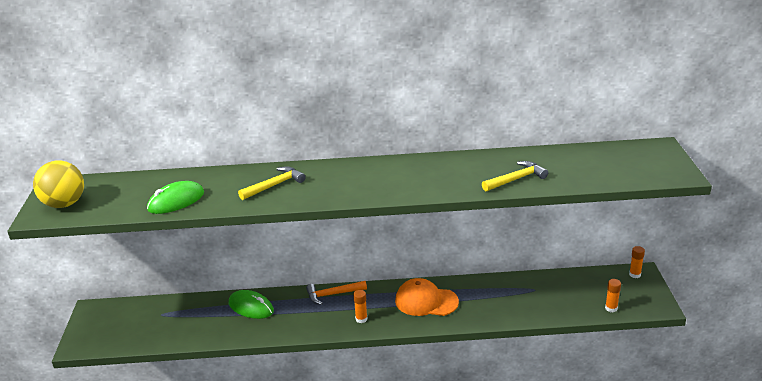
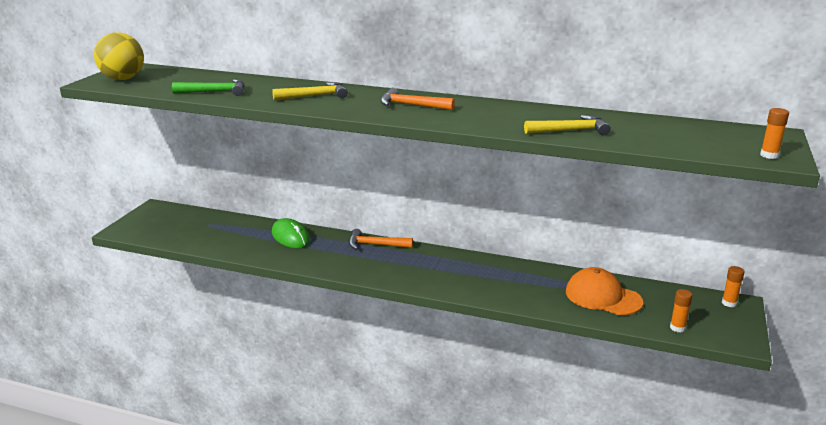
camera: 20 degrees right, 5 degrees down
(176, 201) = (215, 92): green mouse -> green hammer
(361, 319) = (388, 271): orange glue stick -> orange glue stick (769, 155)
(368, 178) = (411, 105): none -> orange hammer
(426, 301) = (466, 272): orange cap -> orange cap (603, 297)

